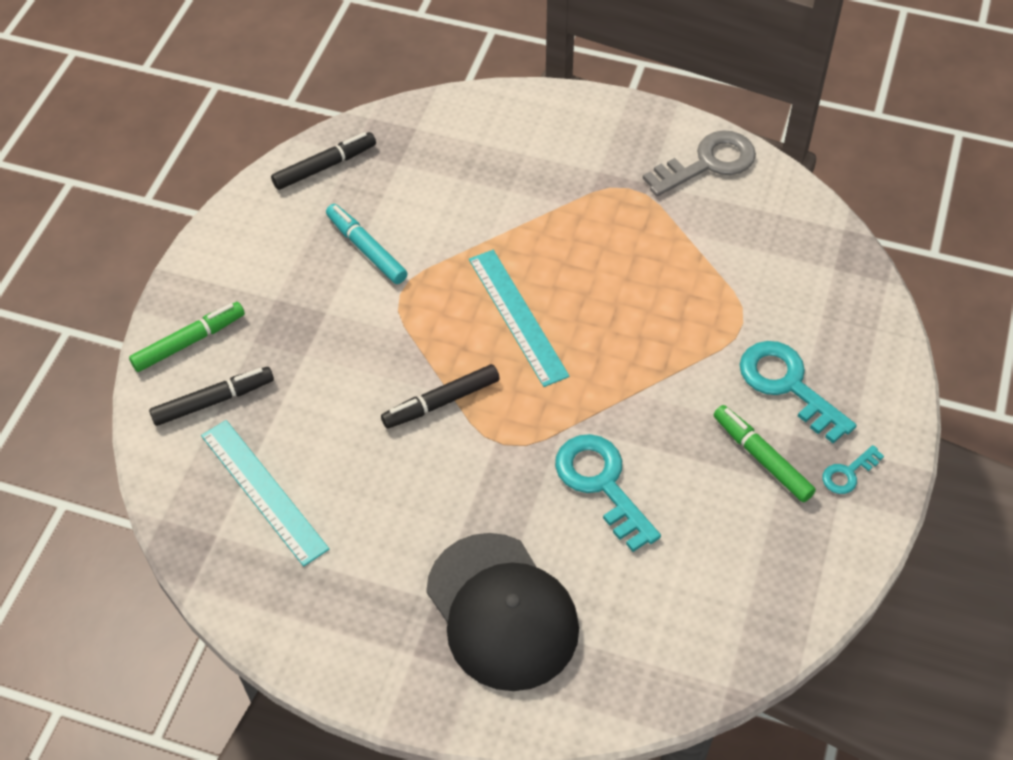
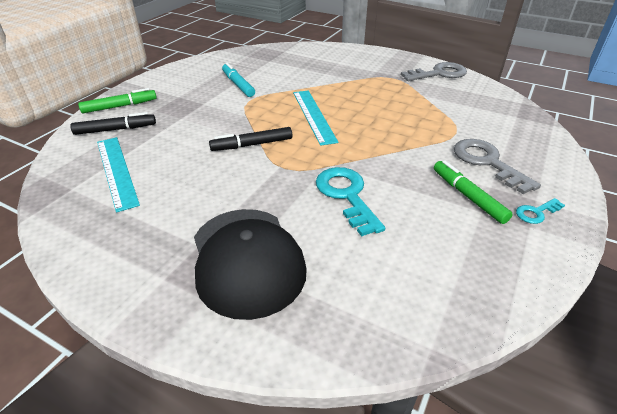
camera: 10 degrees right, 15 degrees down
(325, 166) = (231, 58): black marker -> none
(787, 385) = (487, 162): turquoise key -> grey key

